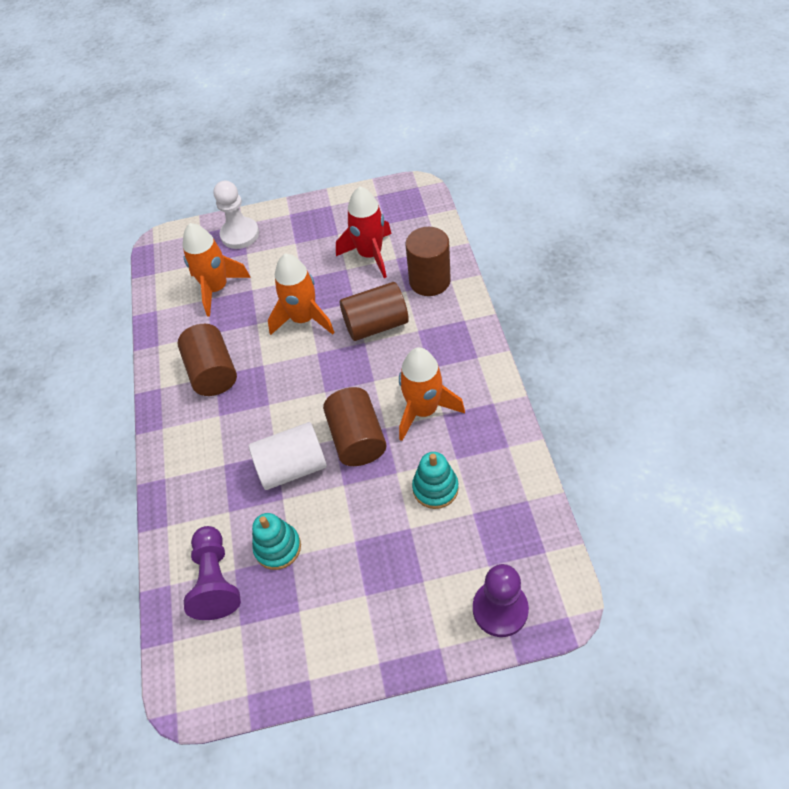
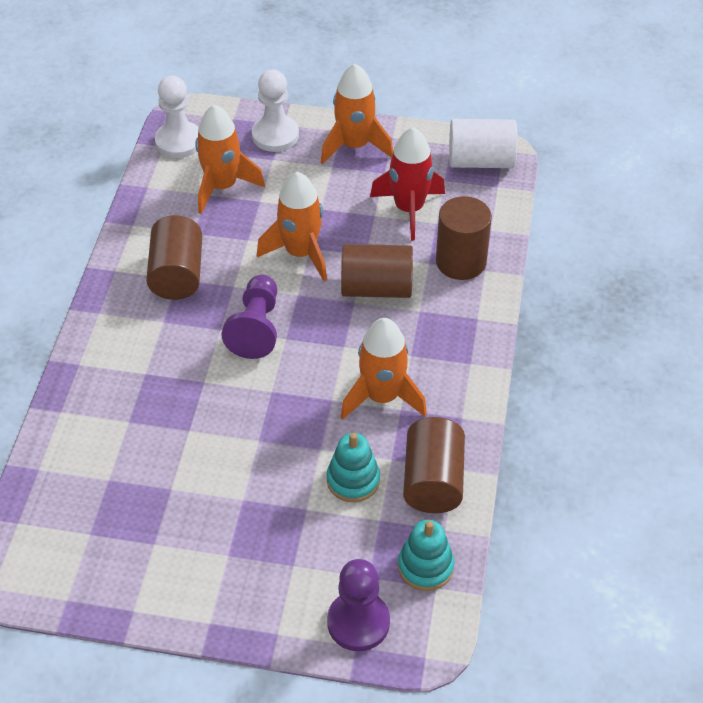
camera: 15 degrees right, 5 degrees down
(165, 265) = (179, 141): none -> white pawn
(215, 580) = (85, 482): purple pawn -> purple pawn (256, 328)
(278, 547) = (161, 475): turquoise stacking toy -> turquoise stacking toy (425, 567)
(292, 467) = (214, 402): white cylinder -> white cylinder (480, 161)
(305, 221) = (354, 146): none -> orange rocket
(357, 438) = (296, 399): brown cylinder -> brown cylinder (433, 481)

